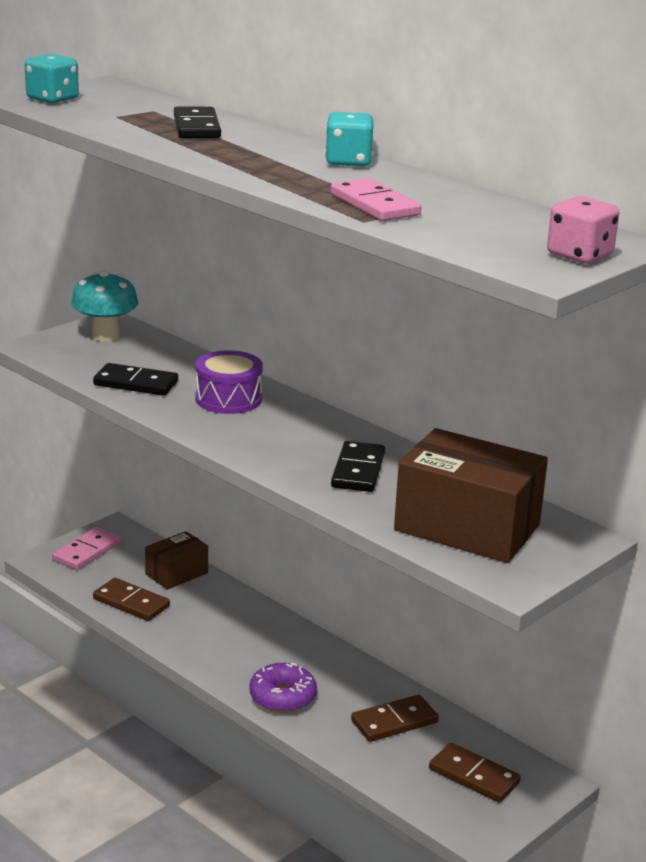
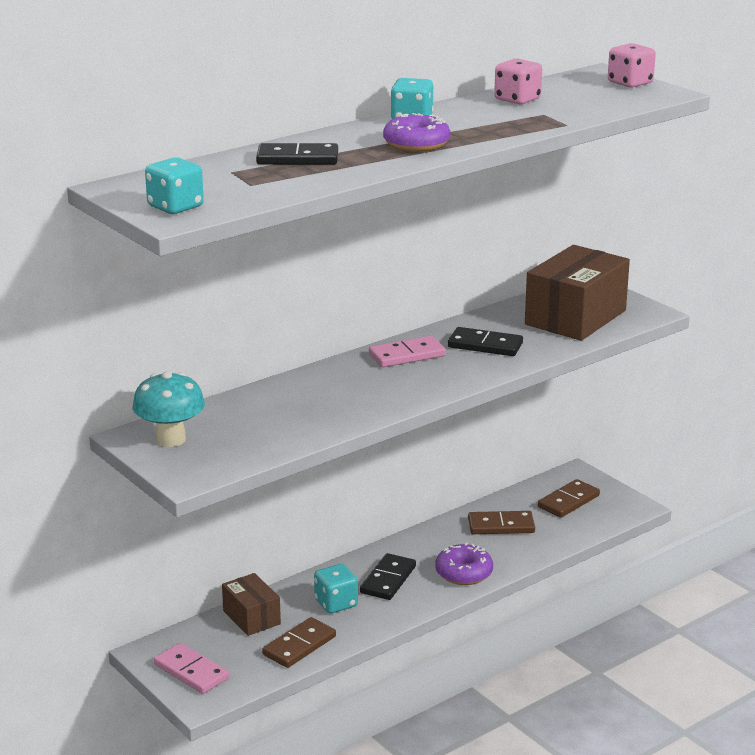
camera: 80 degrees left, 0 degrees up
(136, 383) = (296, 426): black domino -> black domino (388, 580)
(207, 618) = (336, 603): none -> turquoise dice
(228, 399) = (341, 387): purple drum -> none
(258, 163) = (416, 144): none -> purple donut
(375, 205) = (528, 119): pink domino -> pink domino (407, 355)
(394, 721) = (501, 526): brown domino -> brown domino turned 75 degrees counterclockwise
(458, 202) = (517, 99): none -> pink dice

